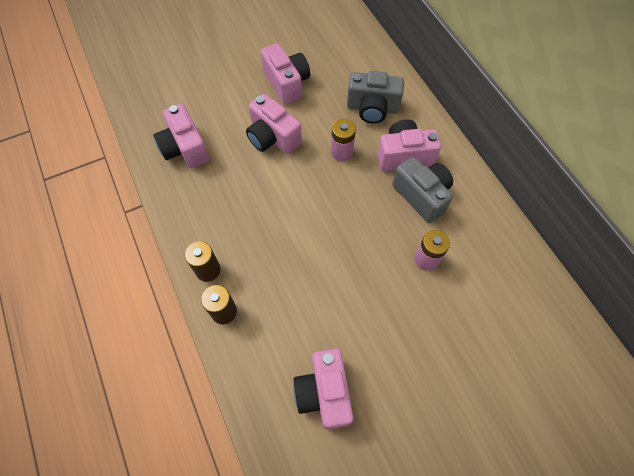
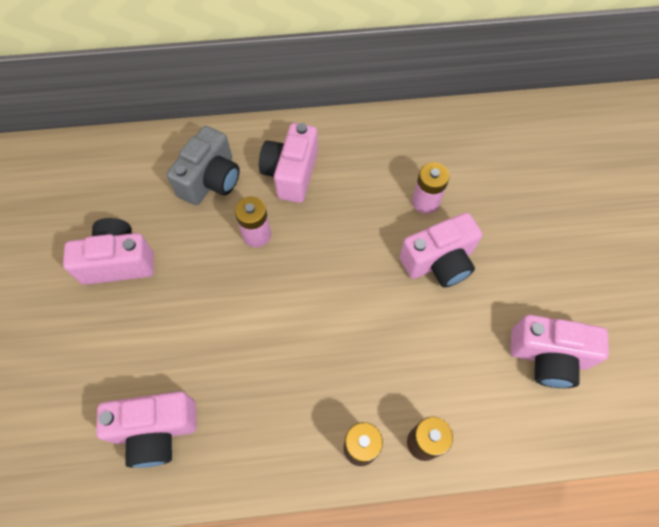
camera: 70 degrees left, 0 degrees up
(272, 137) = (196, 306): pink camera -> pink camera (439, 261)
(422, 196) = (349, 176): grey camera -> none

